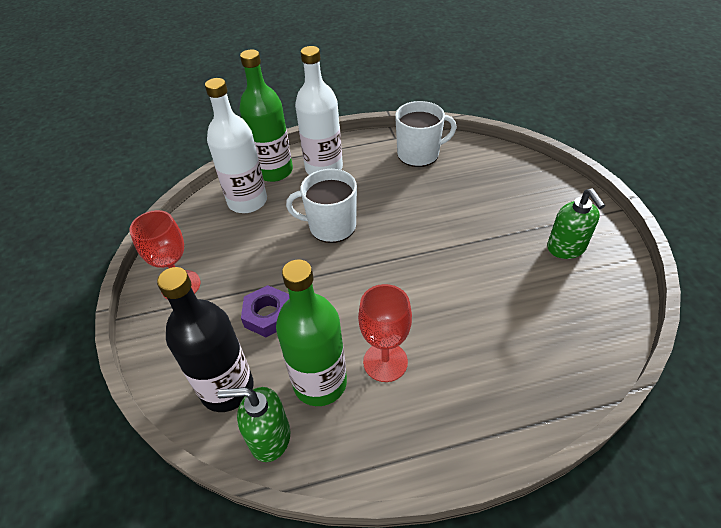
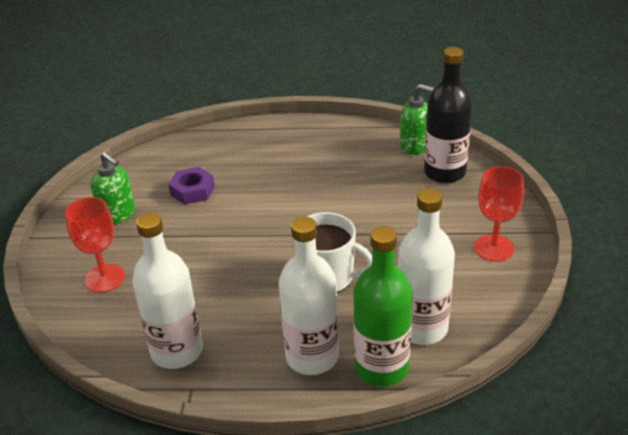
camera: 165 degrees left, 10 degrees down
(268, 315) = (408, 211): purple nut -> purple nut (192, 190)
(320, 383) = (373, 165): green bottle -> none
(385, 362) = (321, 168): red goblet -> red goblet (104, 278)
(419, 154) = (177, 351): white mug -> white bottle
(566, 248) = (118, 214): green soap dispenser -> green soap dispenser turned 135 degrees clockwise

